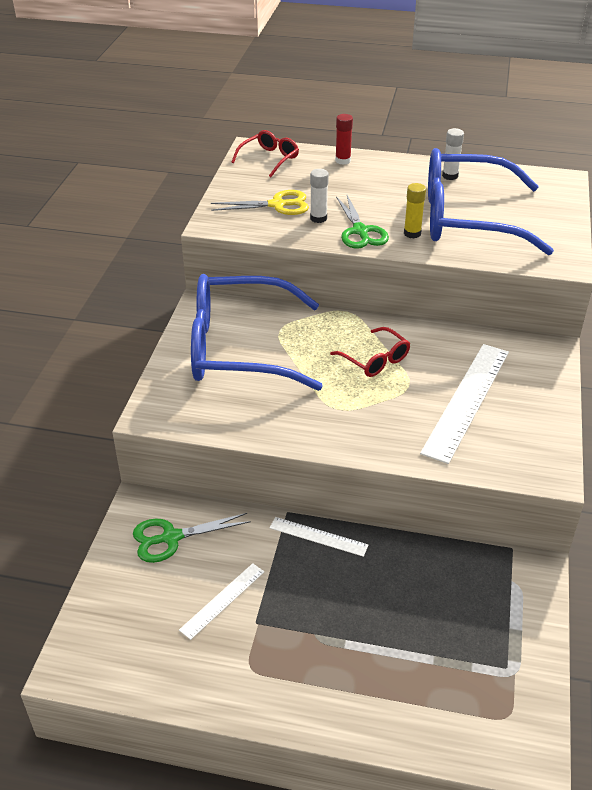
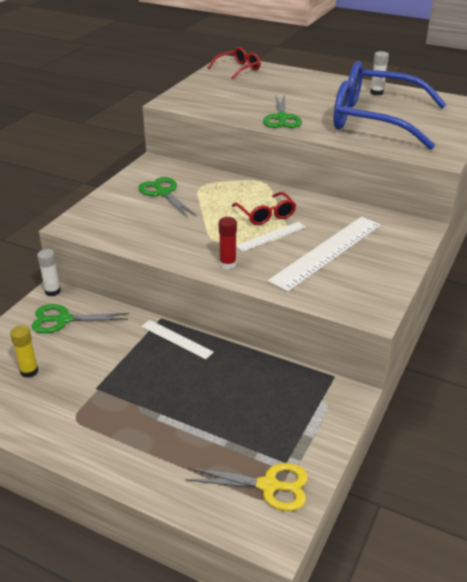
camera: 15 degrees right, 5 degrees down
(222, 600) = (79, 368): white ruler -> white ruler (271, 236)
(239, 348) = (163, 193): blue glasses -> green scissors
(277, 205) = (226, 96): yellow scissors -> yellow scissors (268, 486)
(318, 218) = (253, 107): white glue stick -> white glue stick (52, 291)
(343, 160) = (295, 75): red glue stick -> red glue stick (227, 264)
(412, 233) = (323, 124): yellow glue stick -> yellow glue stick (29, 371)

